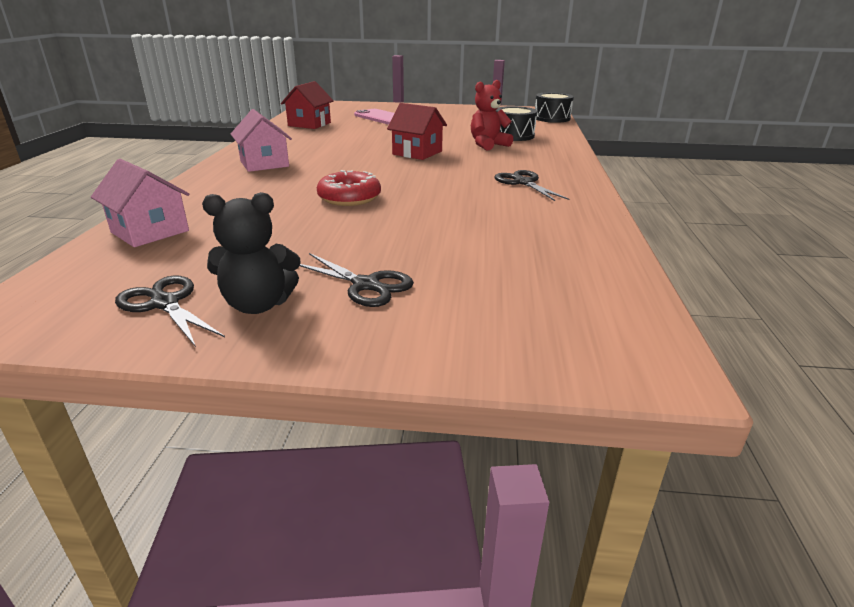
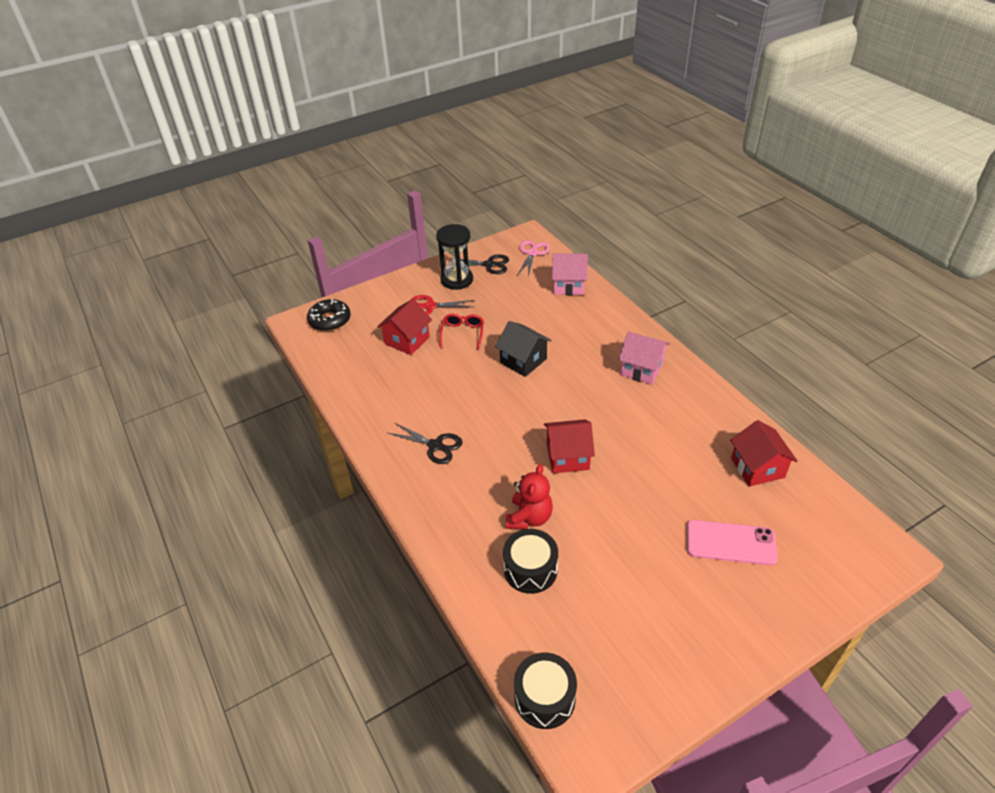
camera: 145 degrees right, 15 degrees up
(73, 288) = (532, 253): none -> pink scissors
(258, 304) = (457, 280): black teddy bear -> black hourglass
(349, 198) = (523, 361): red donut -> black house
(366, 285) = (430, 306): black scissors -> red scissors
(373, 238) = (462, 334): none -> red glasses
(459, 259) = (407, 340): none -> red house
(575, 340) = (330, 320): none -> black donut

